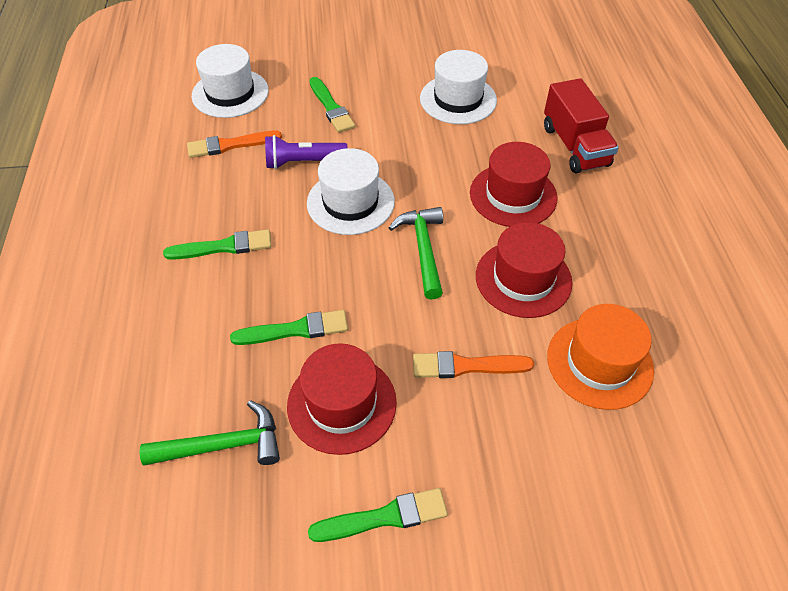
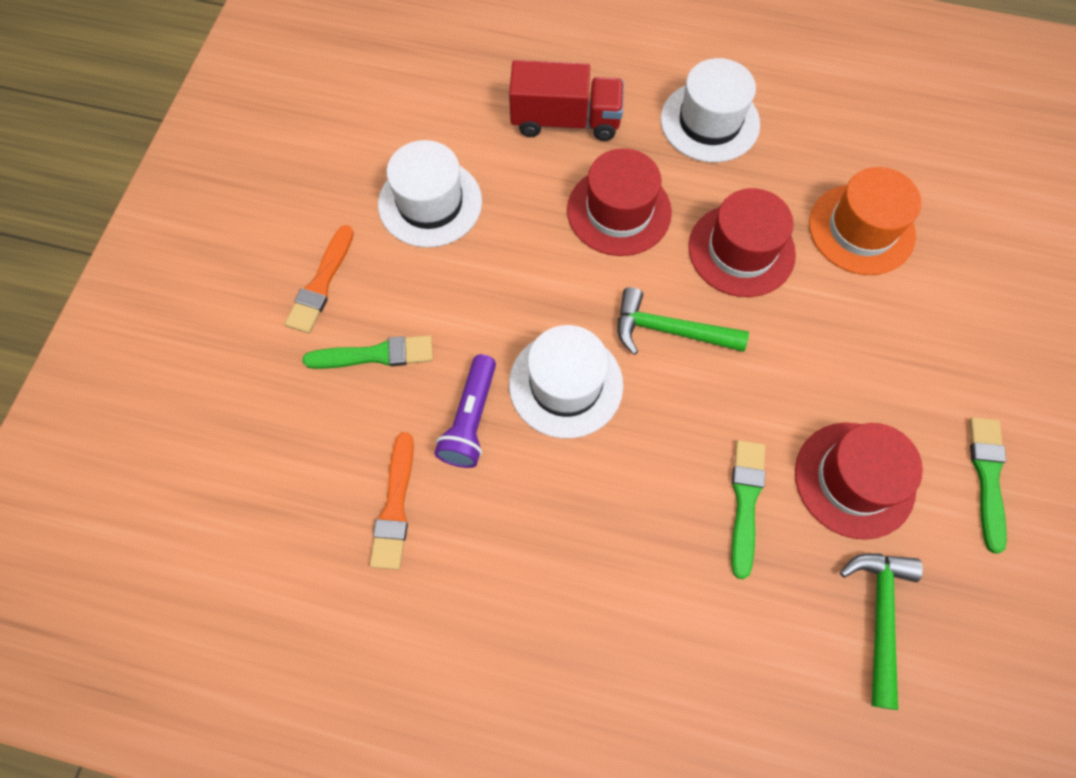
camera: 70 degrees left, 15 degrees up
(224, 247) = (589, 556): green brush -> none
(230, 93) = (277, 482): white hat -> white hat (710, 122)
(466, 366) = (837, 345): orange brush -> orange brush (321, 284)

